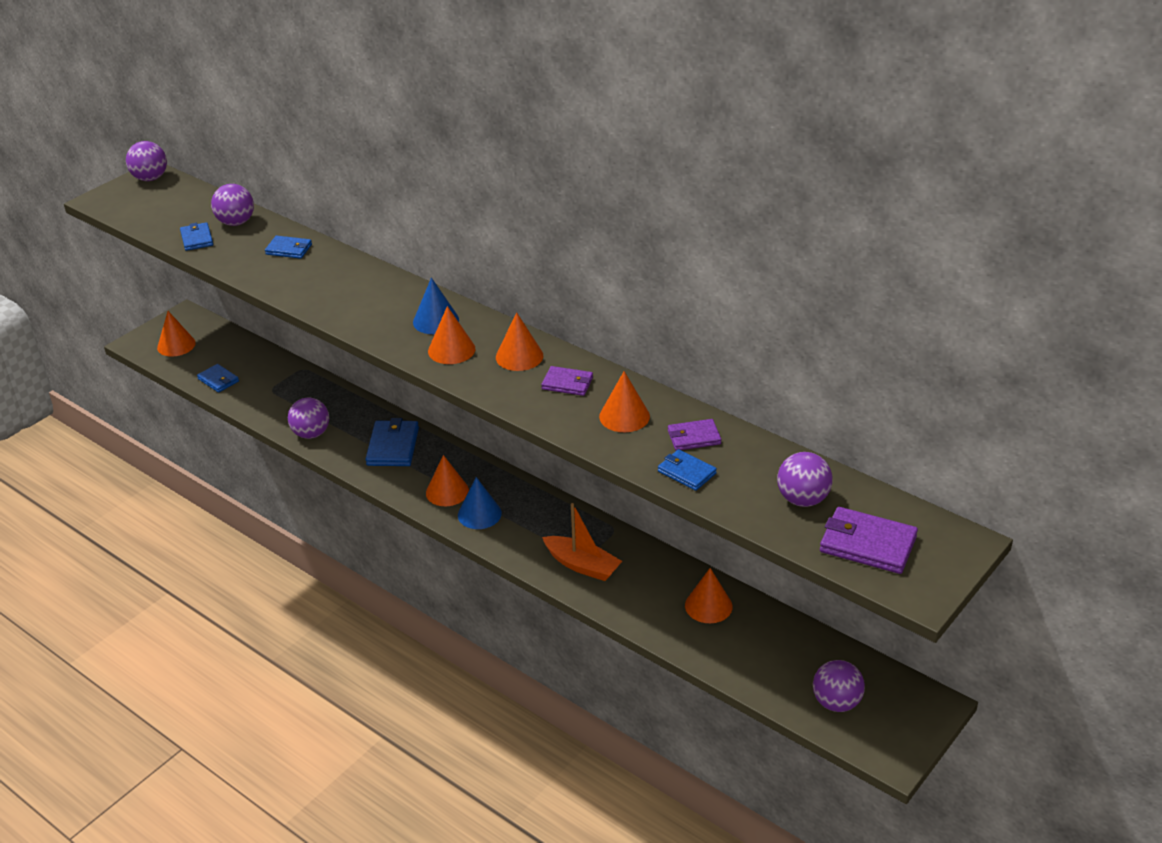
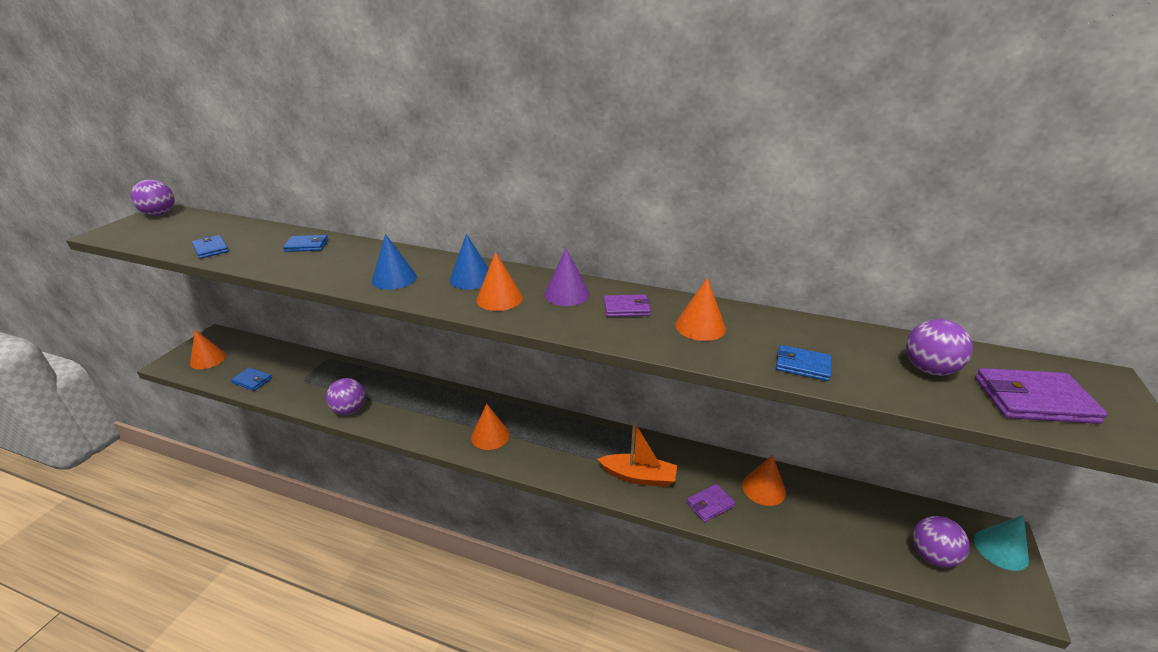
camera: 20 degrees left, 5 degrees down
(236, 222) = (249, 233): purple ball -> none
(393, 446) = (427, 406): blue wallet -> none
(479, 514) = (527, 449): blue cone -> blue cone (394, 278)
(519, 356) = (566, 294): orange cone -> purple cone
(694, 437) = (777, 333): purple wallet -> purple wallet (710, 504)
(917, 715) = (1000, 549): none -> turquoise cone

